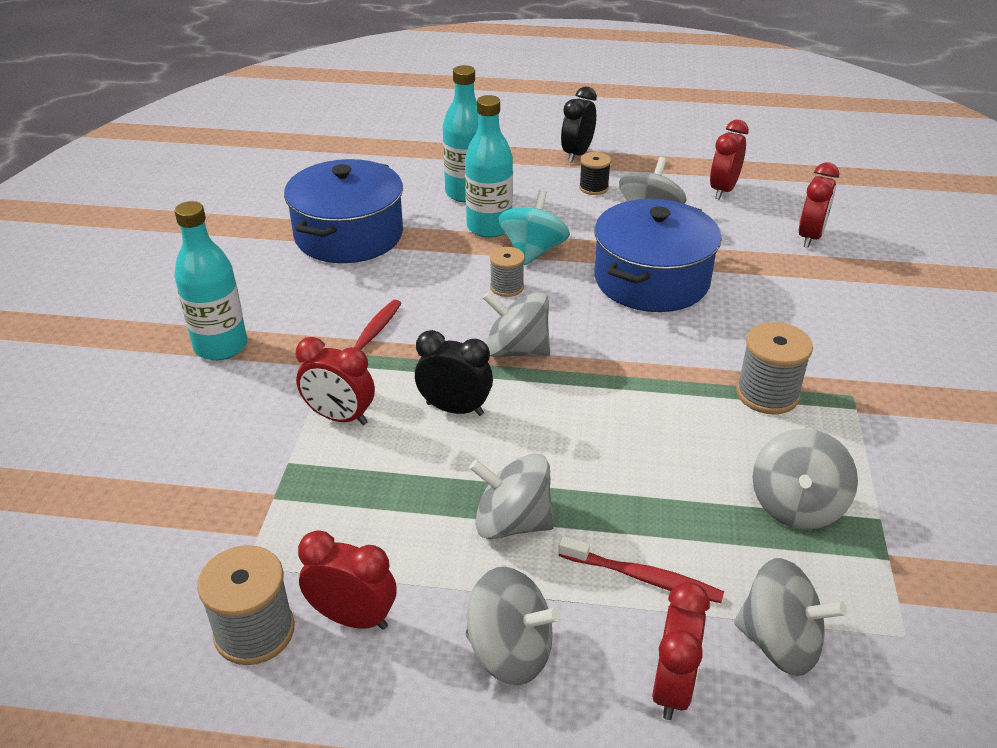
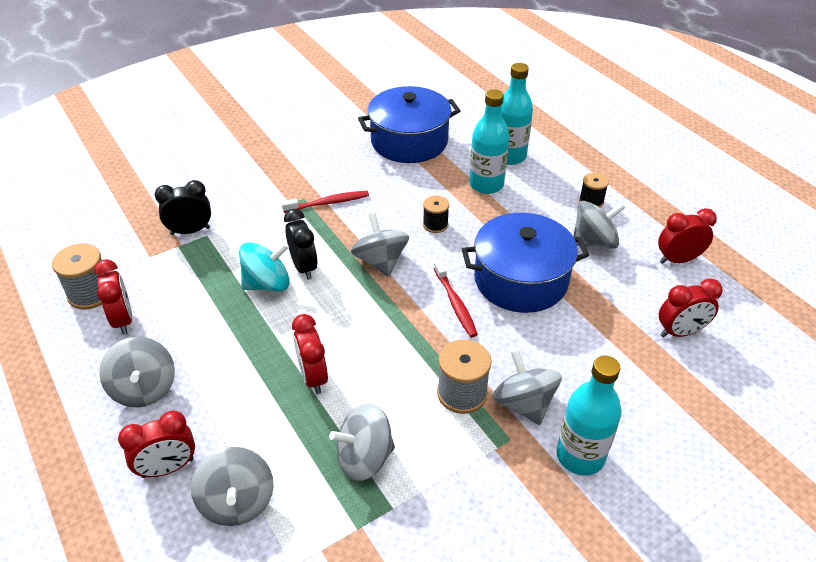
camera: 50 degrees right, 5 degrees up
(220, 346) = (267, 161): turquoise bottle -> turquoise bottle (580, 456)
(340, 417) = (255, 231): red clock -> red clock (313, 377)
(507, 287) = (435, 225): grey spool -> black spool
(512, 522) = (236, 339): grey spinning top -> grey spinning top (524, 404)
(533, 251) = (485, 215): turquoise spinning top -> turquoise spinning top (267, 284)
(577, 154) = (621, 173): black clock -> black clock (190, 231)
(643, 577) = (239, 414): red toothbrush -> red toothbrush (455, 303)

